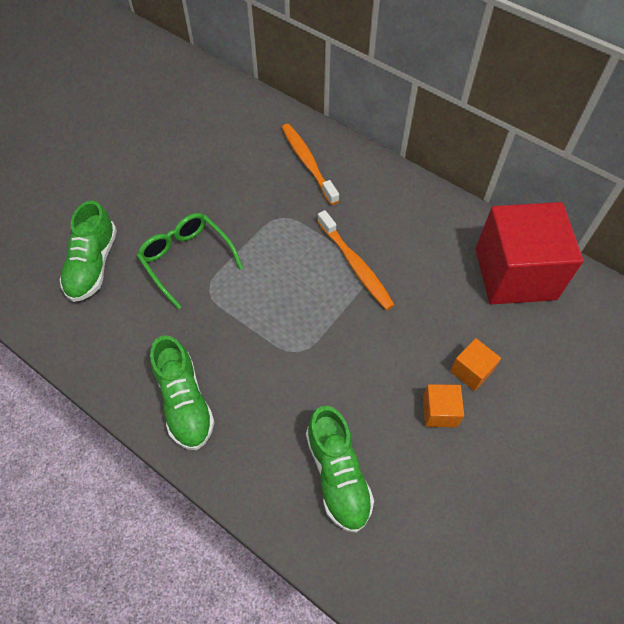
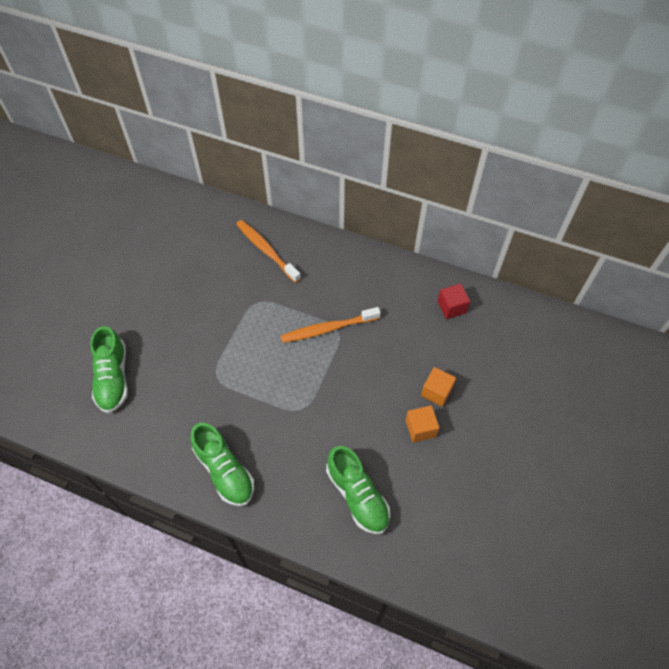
camera: 15 degrees left, 0 degrees up
(186, 259) = (190, 355): green glasses -> none
(355, 265) = (328, 329): orange toothbrush -> orange toothbrush turned 120 degrees clockwise
(515, 273) = (451, 307): red cube -> red cube, size x0.42

